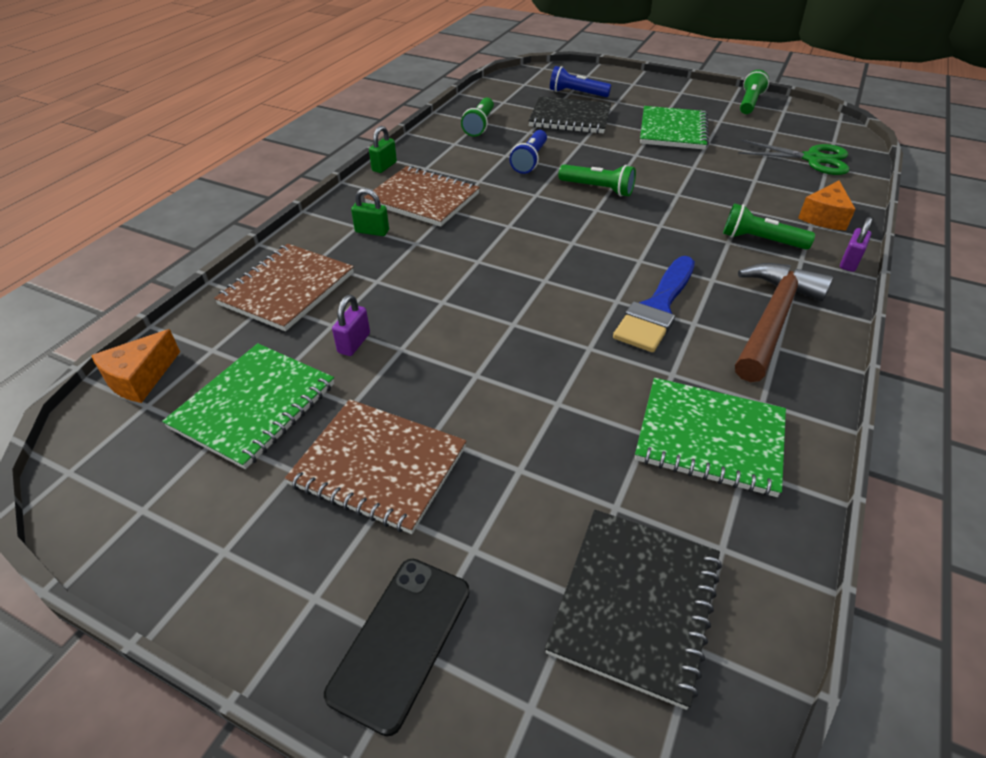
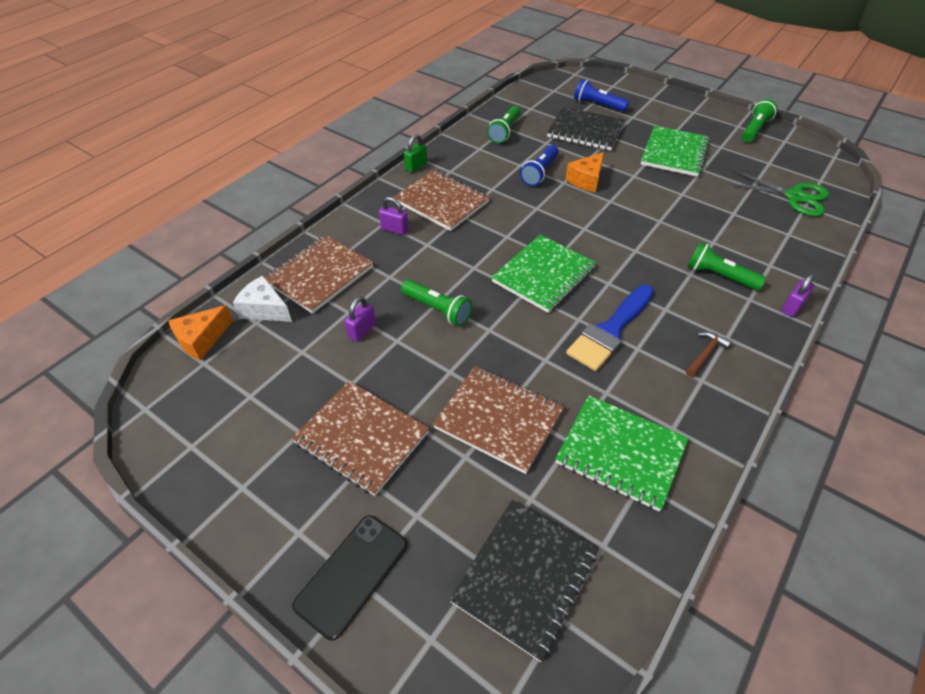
camera: 10 degrees right, 5 degrees up
(221, 334) = (265, 309): none -> white cheese
(253, 406) = (279, 374): green notebook -> green notebook (543, 275)
(372, 231) = (394, 229): green padlock -> purple padlock
(551, 421) = (498, 419): none -> brown notebook
(598, 189) = (591, 208): green flashlight -> green flashlight (437, 309)
(772, 320) = (705, 354): brown hammer -> brown hammer, size x0.43
(824, 217) = (785, 259): orange cheese -> orange cheese (586, 180)

